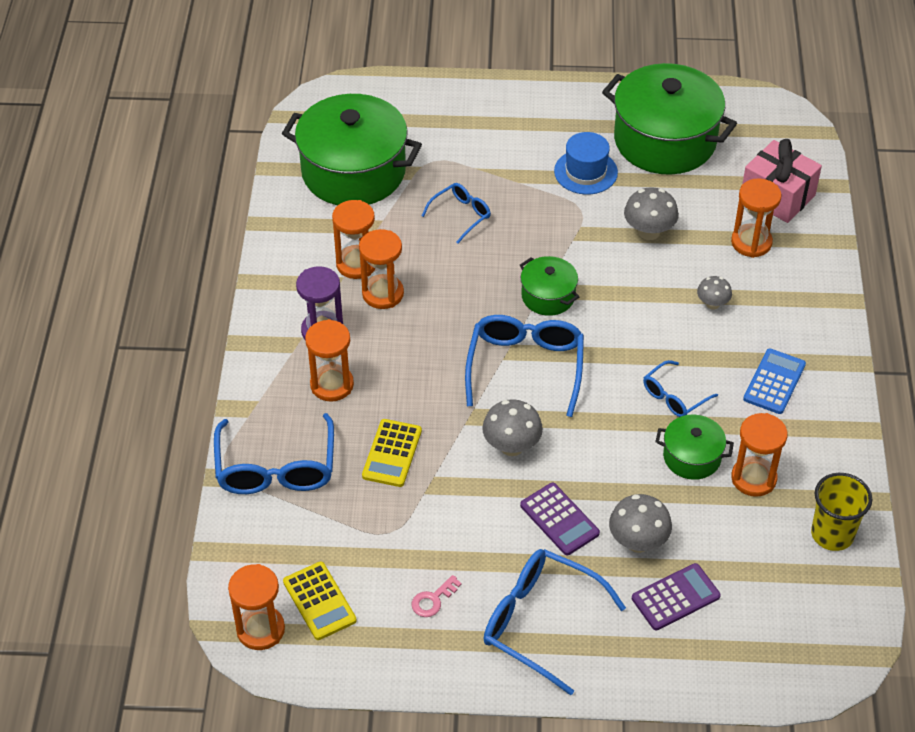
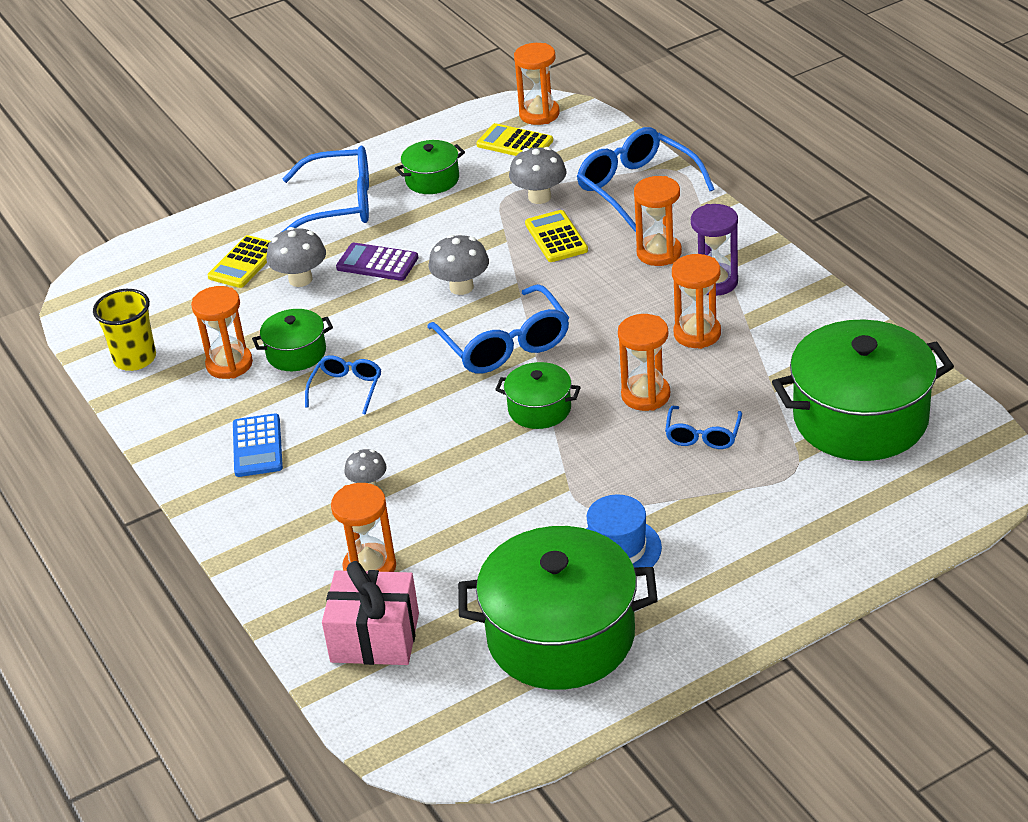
camera: 150 degrees right, 10 degrees down
(356, 264) = (751, 343): orange hourglass -> orange hourglass (645, 395)
(433, 600) = (432, 179): pink key -> green pot
(649, 232) = (491, 520): grey mushroom -> grey mushroom (539, 197)
(675, 597) = (244, 263): purple calculator -> yellow calculator

